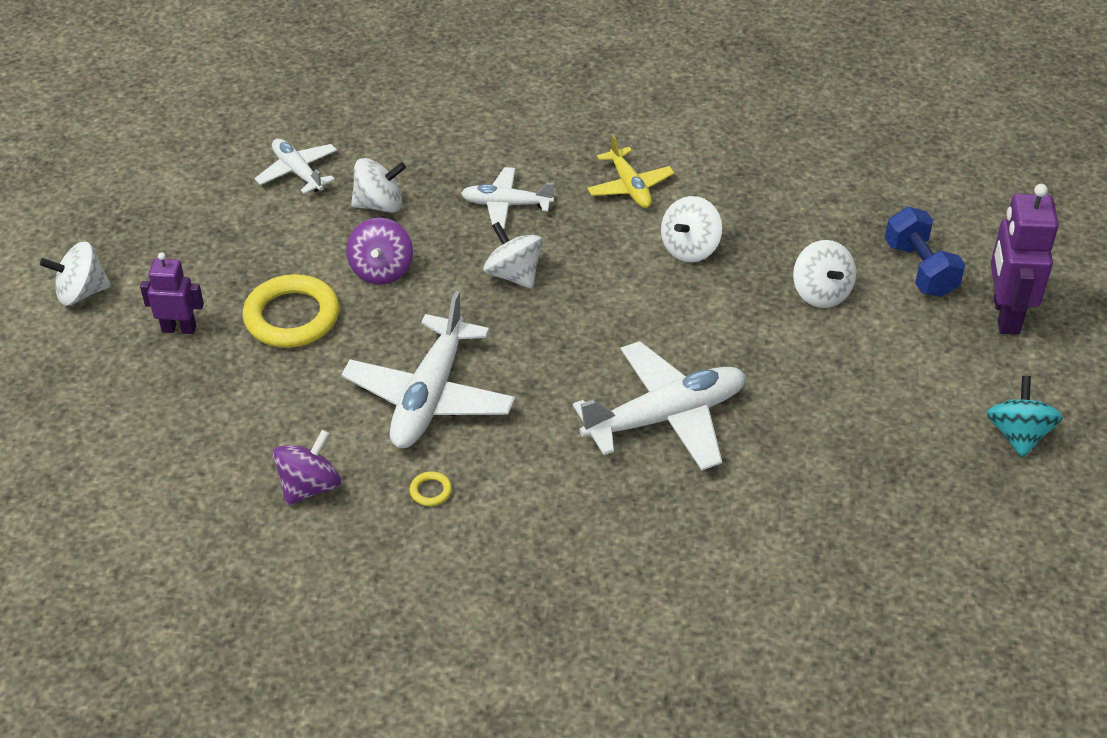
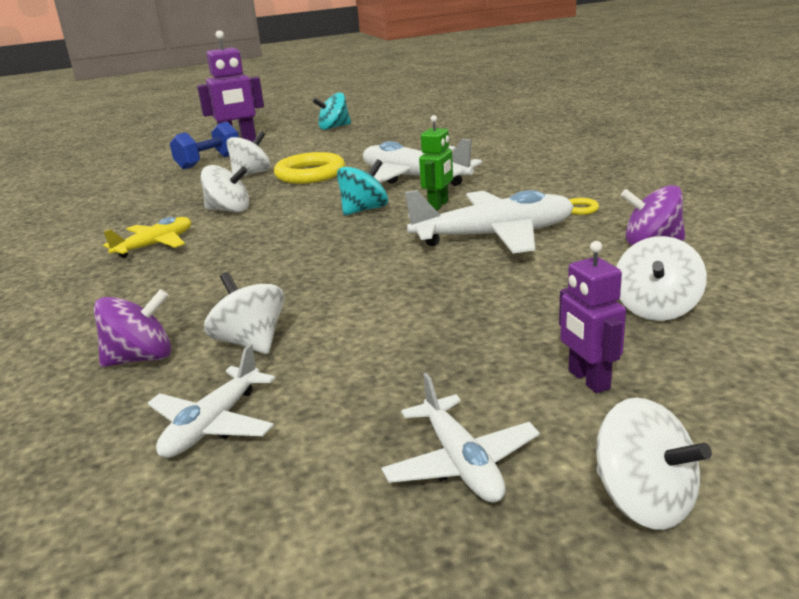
camera: 115 degrees left, 20 degrees down
(292, 317) = (481, 322): yellow ring -> yellow ring (310, 174)
(381, 270) = (361, 304): purple spinning top -> purple spinning top (141, 358)
(506, 204) = (211, 282): white plane -> white plane (461, 463)
(513, 274) = (313, 251): white spinning top -> white spinning top (656, 308)
(550, 397) = (438, 205): none -> green robot
(592, 340) = (364, 210): none -> turquoise spinning top

